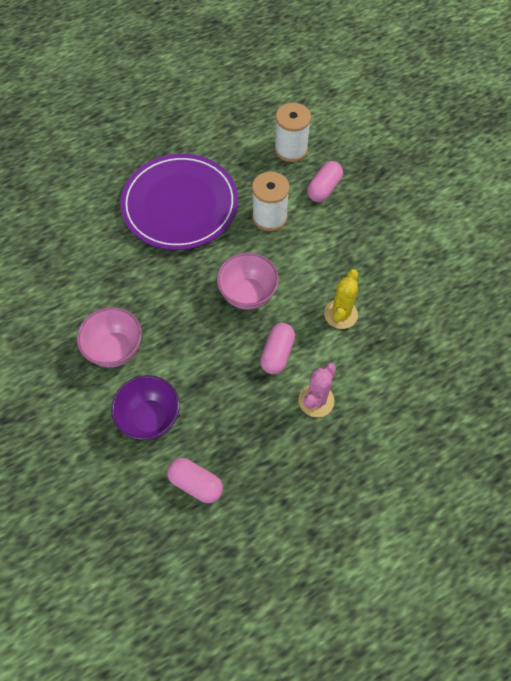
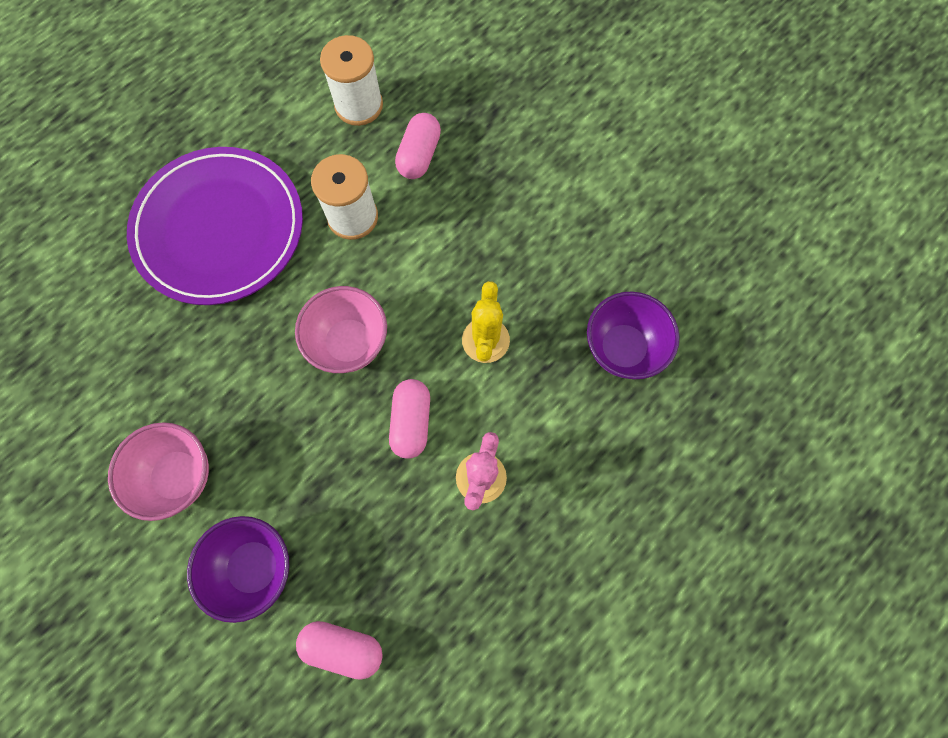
camera: 15 degrees left, 10 degrees up
(435, 342) = (622, 348): none -> purple bowl

